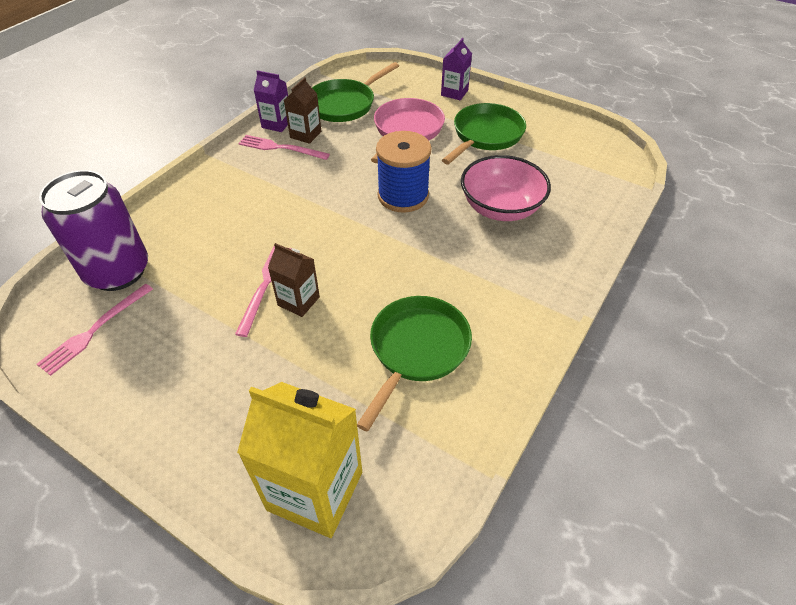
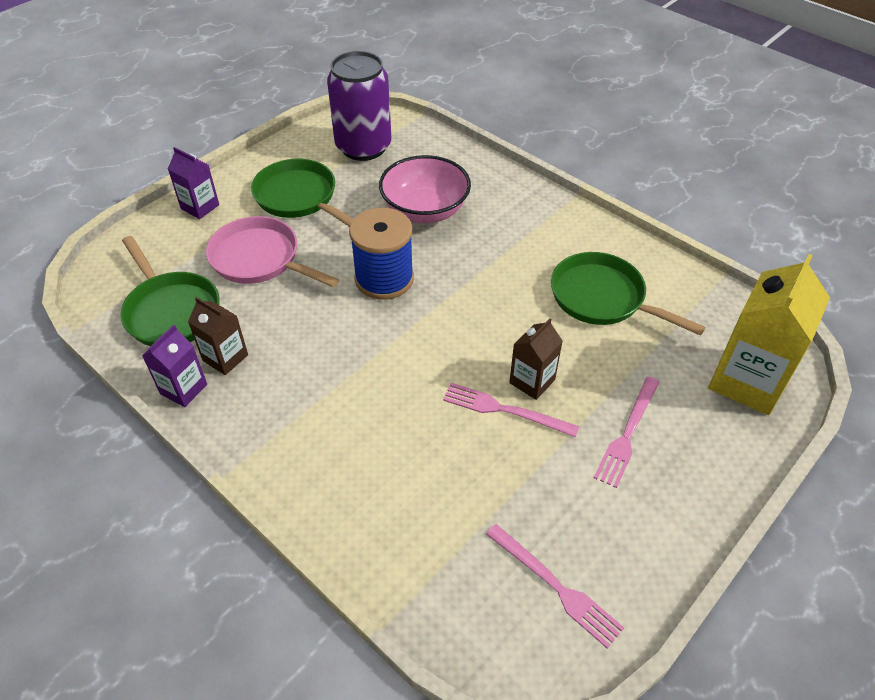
camera: 80 degrees left, 0 degrees up
(118, 271) = (455, 572): purple can -> purple can (363, 147)
(280, 148) = (245, 387): pink fork -> pink fork (627, 434)

